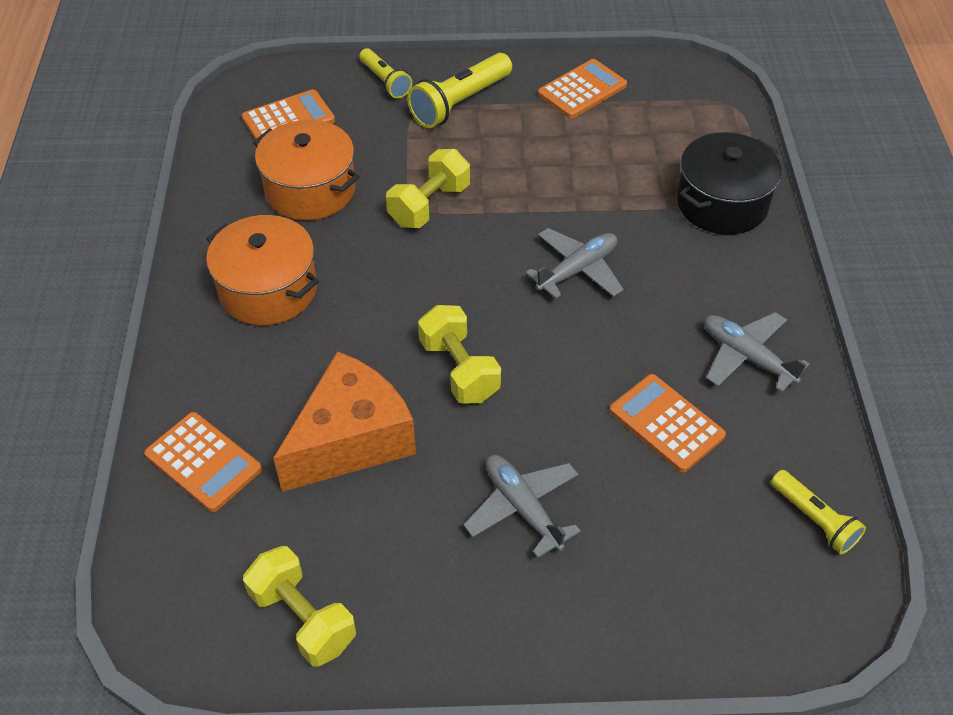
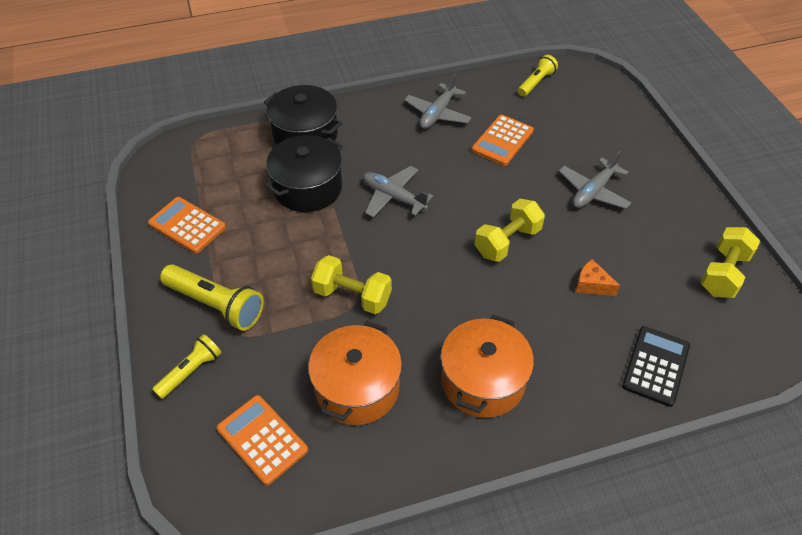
camera: 105 degrees left, 0 degrees up
(203, 462) = (655, 366): orange calculator -> black calculator
(351, 440) = (592, 285): orange cheese -> orange cheese, size x0.42
(617, 192) = (308, 188): none -> black pot

